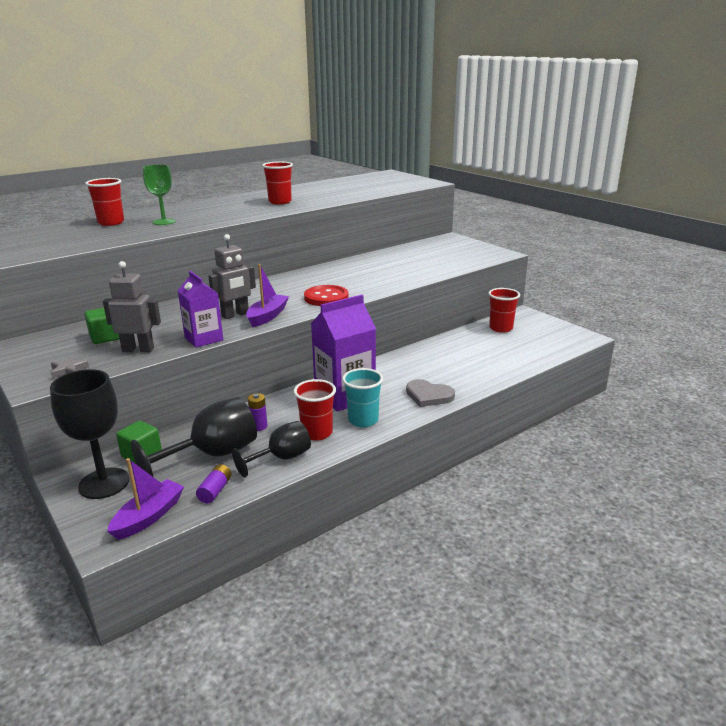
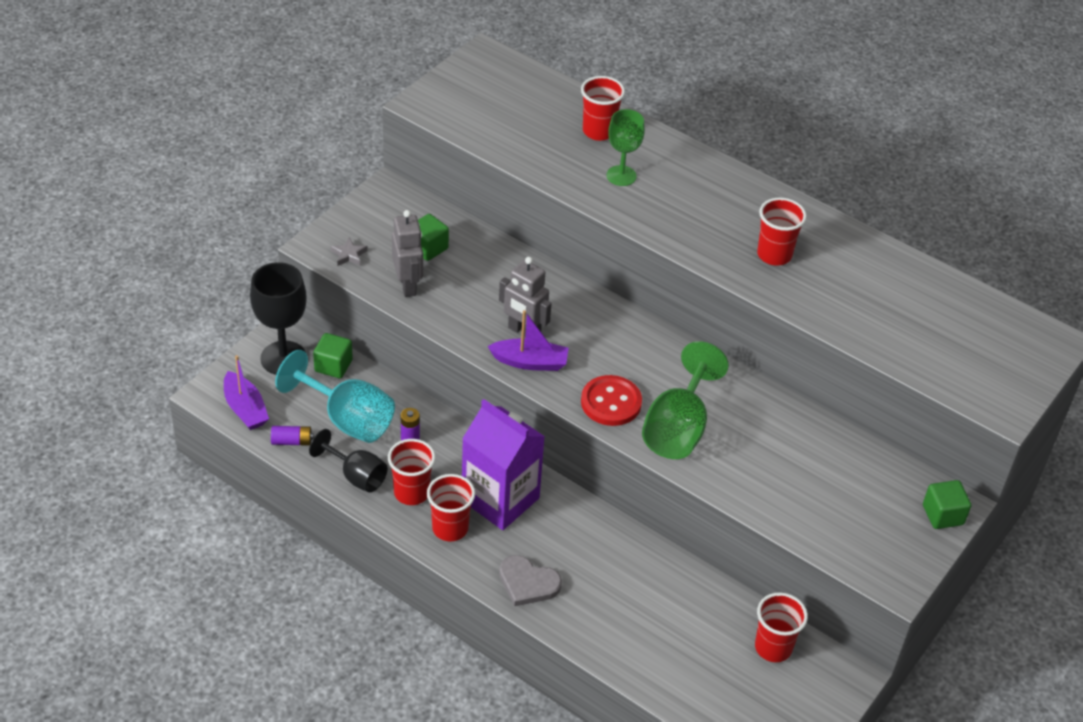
camera: 70 degrees right, 20 degrees up
(149, 517) = (245, 409): purple boat -> purple boat turned 45 degrees clockwise
(204, 339) = (450, 327): purple carton -> none
(212, 455) = (347, 419): black goblet -> turquoise goblet
(362, 283) = (678, 428): none -> green goblet
(363, 420) = (450, 528): turquoise cup -> red cup
(428, 395) = (528, 583): grey heart -> grey heart turned 75 degrees counterclockwise
(457, 240) = (943, 515): none -> green cube

